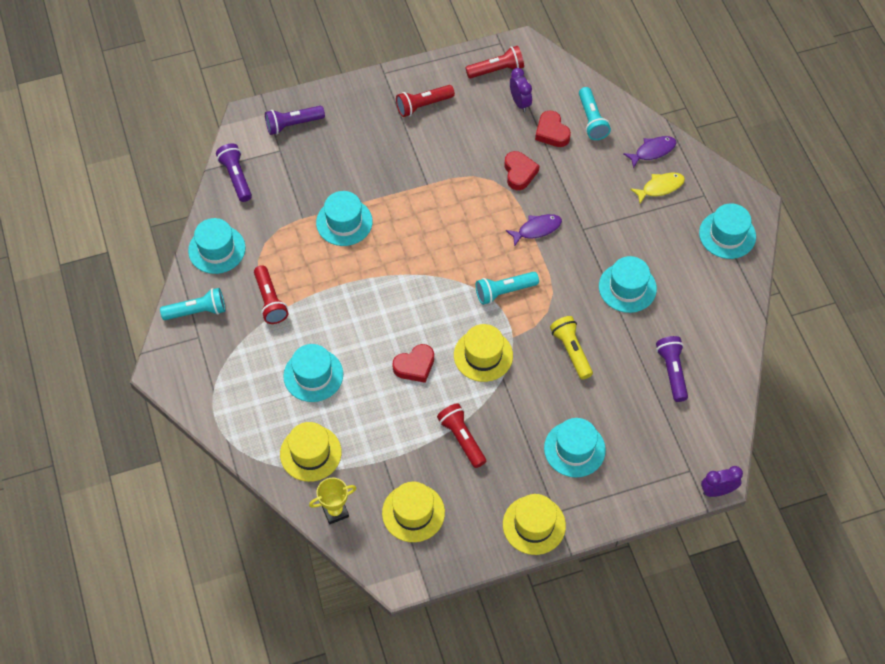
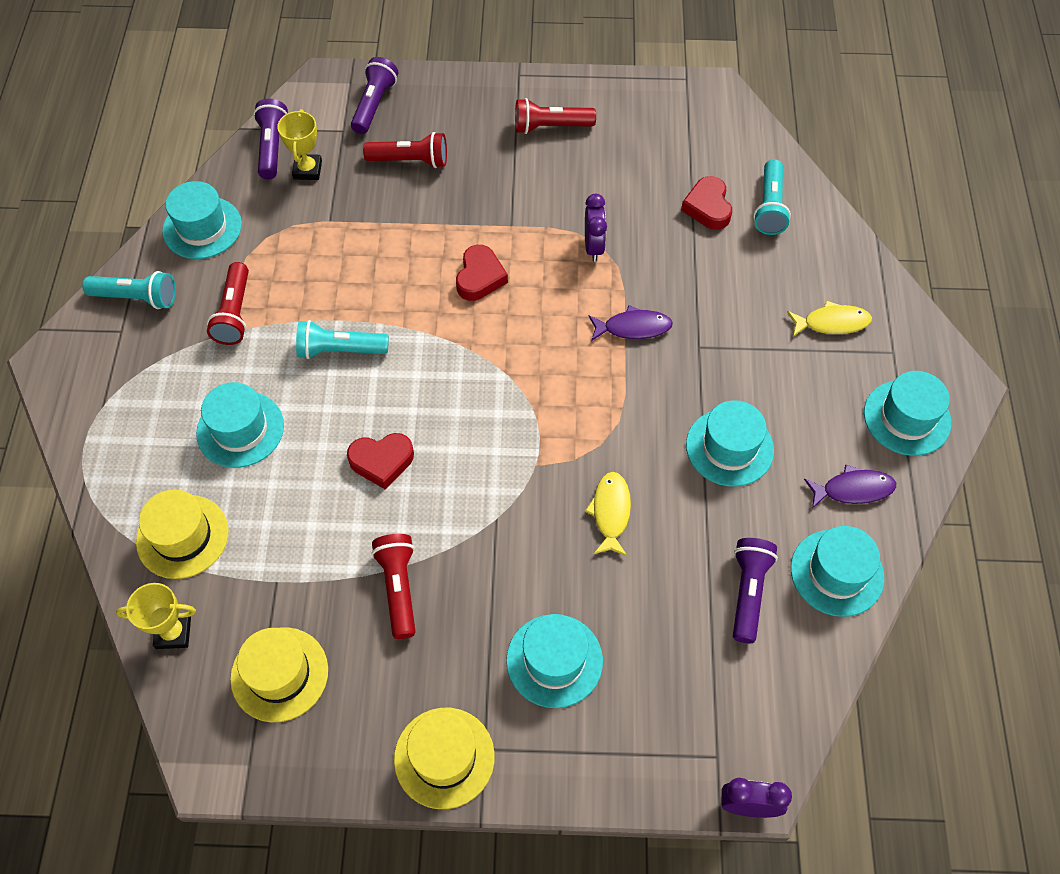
camera: 20 degrees right, 0 degrees up
(269, 186) = (307, 170): none -> yellow trophy
(293, 124) = (374, 104): purple flashlight -> purple flashlight turned 105 degrees clockwise
(344, 222) = (379, 242): turquoise hat -> turquoise hat (836, 572)
(483, 355) = (482, 477): yellow hat -> none
(497, 70) = (667, 109): red flashlight -> red flashlight (410, 160)
(504, 292) = (551, 398): turquoise flashlight -> turquoise flashlight (339, 350)
(519, 173) = (641, 246): red heart -> red heart (480, 277)
(520, 102) = (680, 158): purple clock -> purple clock (593, 247)
(571, 351) = (610, 512): yellow flashlight -> yellow fish
(652, 151) = (840, 271): purple fish -> purple fish (853, 489)

